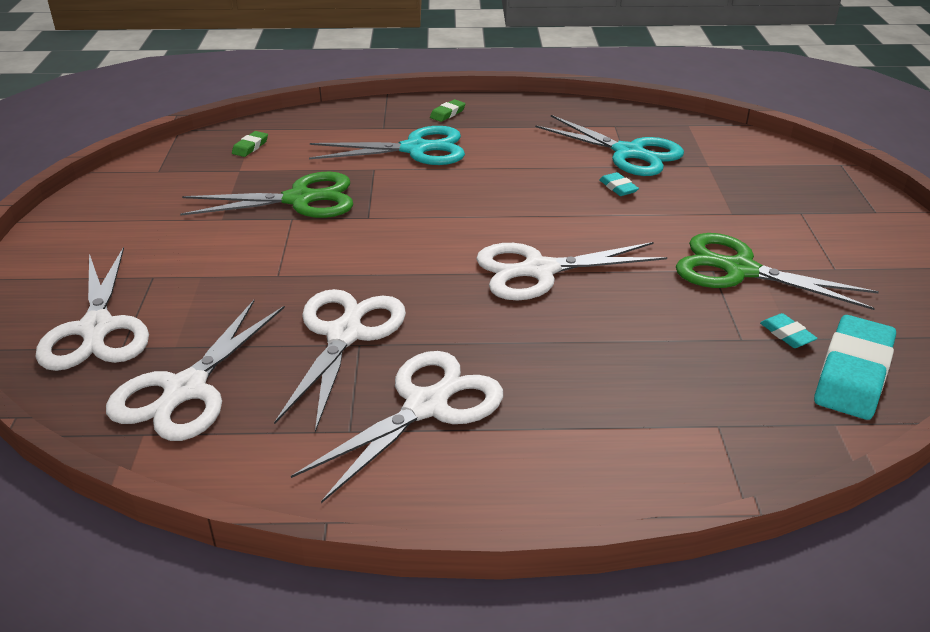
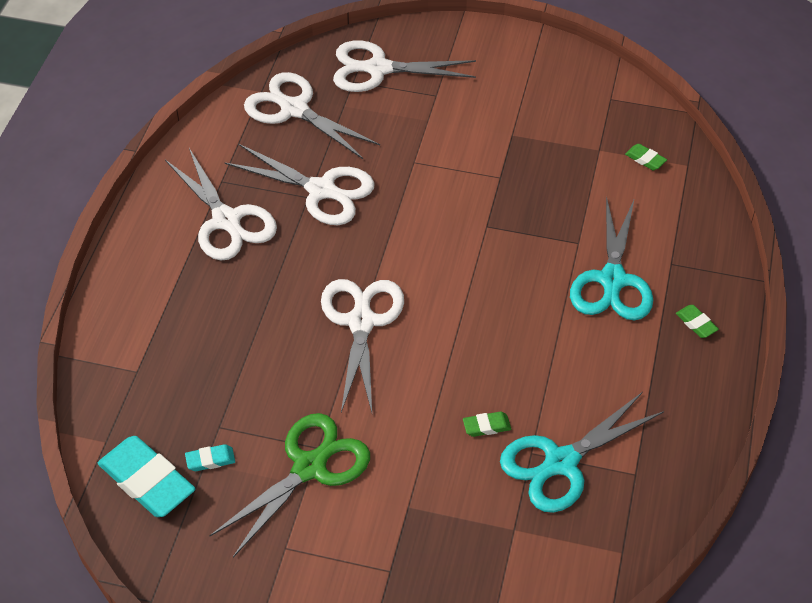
camera: 105 degrees right, 15 degrees up
(299, 200) = (530, 184): green scissors -> none
(618, 187) = (486, 426): turquoise eraser -> green eraser

